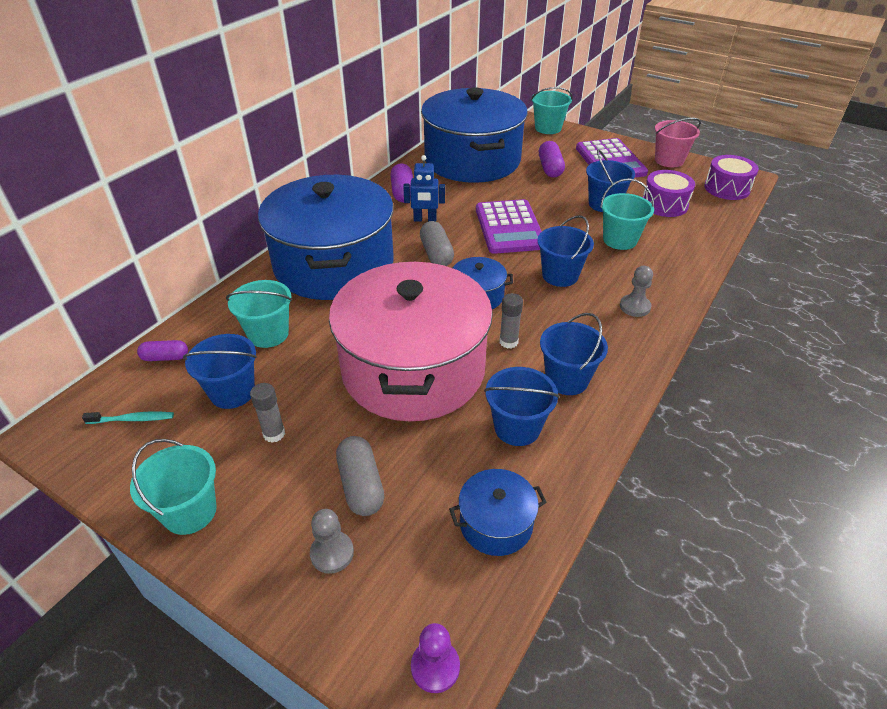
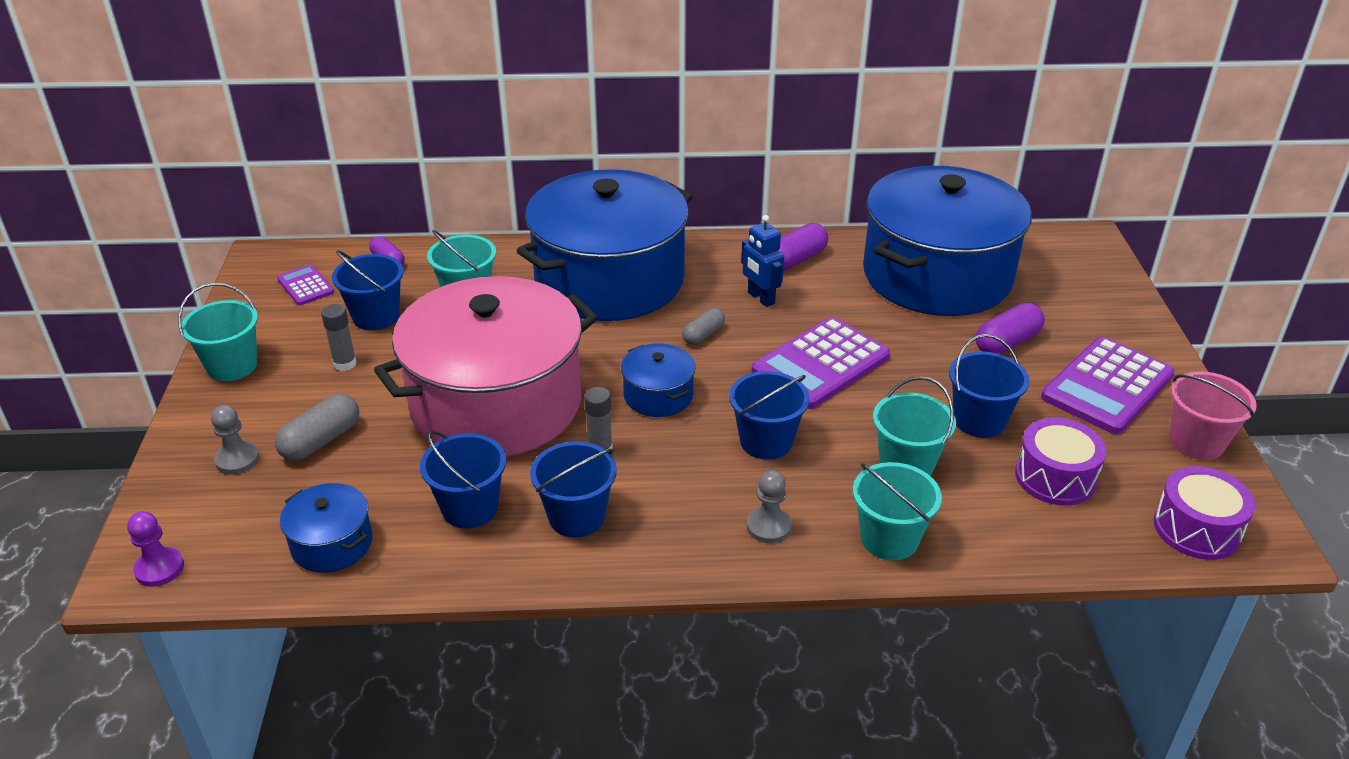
camera: 55 degrees right, 5 degrees down
(132, 419) = (305, 286): turquoise toothbrush -> purple calculator
(436, 254) = (703, 335): grey capsule -> grey capsule, size x0.65
(548, 128) = (1116, 299): turquoise bucket -> turquoise bucket (889, 539)

